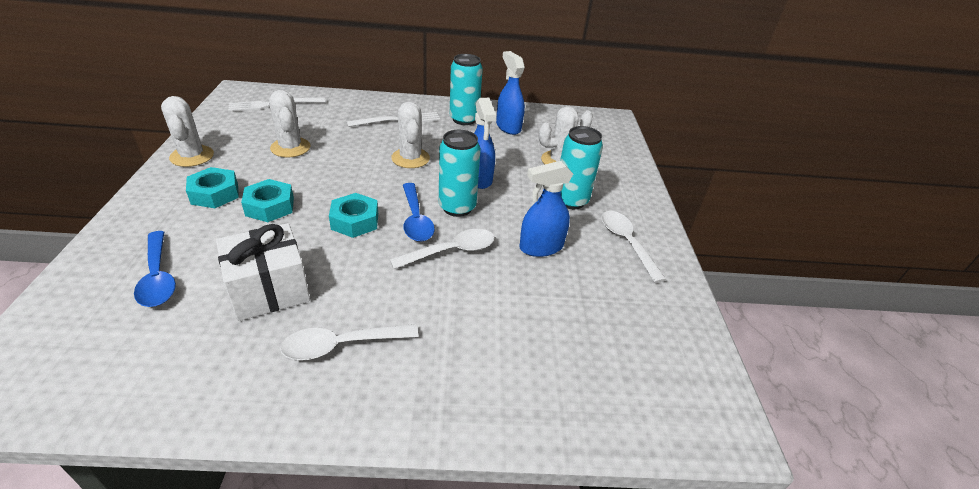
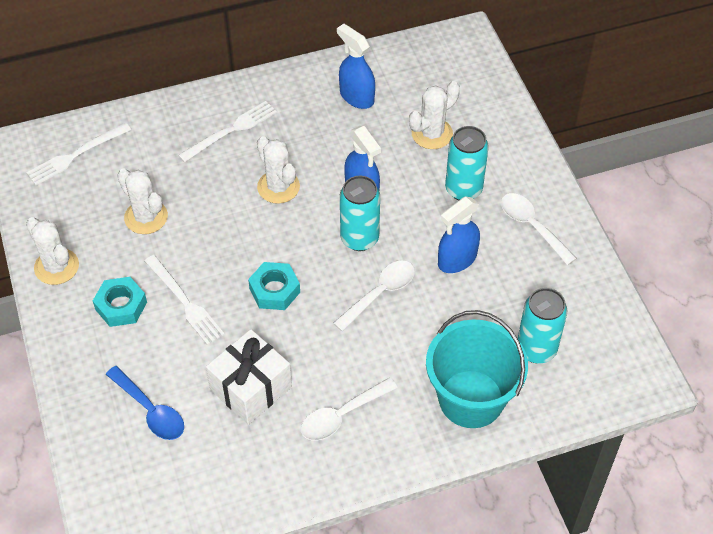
camera: 15 degrees left, 15 degrees up
(270, 206) = (185, 302): turquoise nut -> white fork
(416, 219) = (329, 268): blue spoon -> none
(464, 119) = (302, 101): turquoise can -> turquoise can (536, 349)
(496, 377) = (471, 399): none -> turquoise bucket

